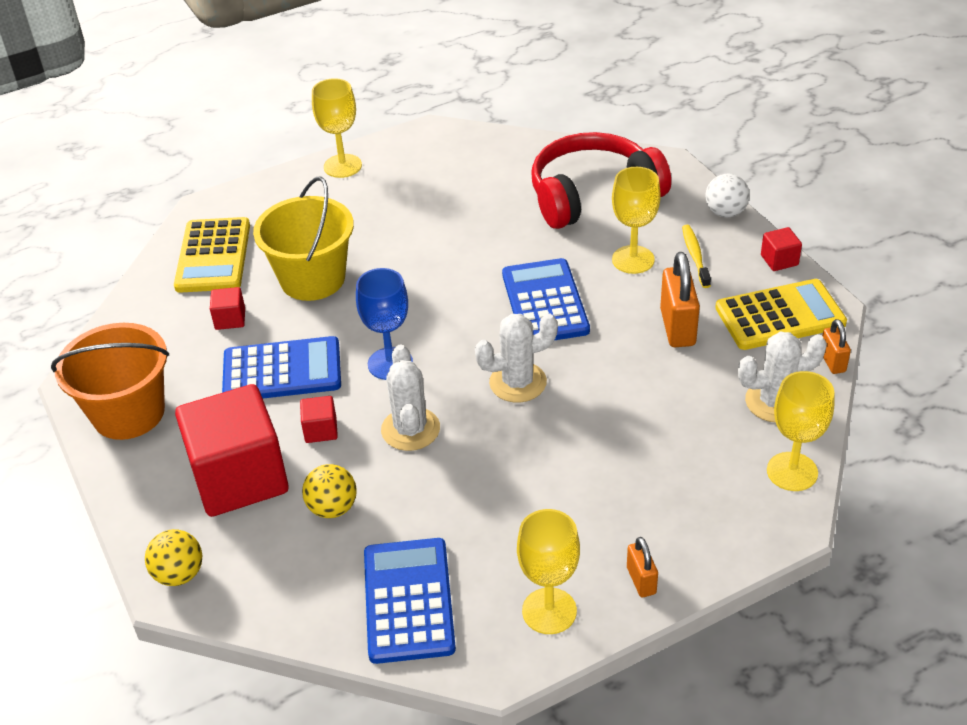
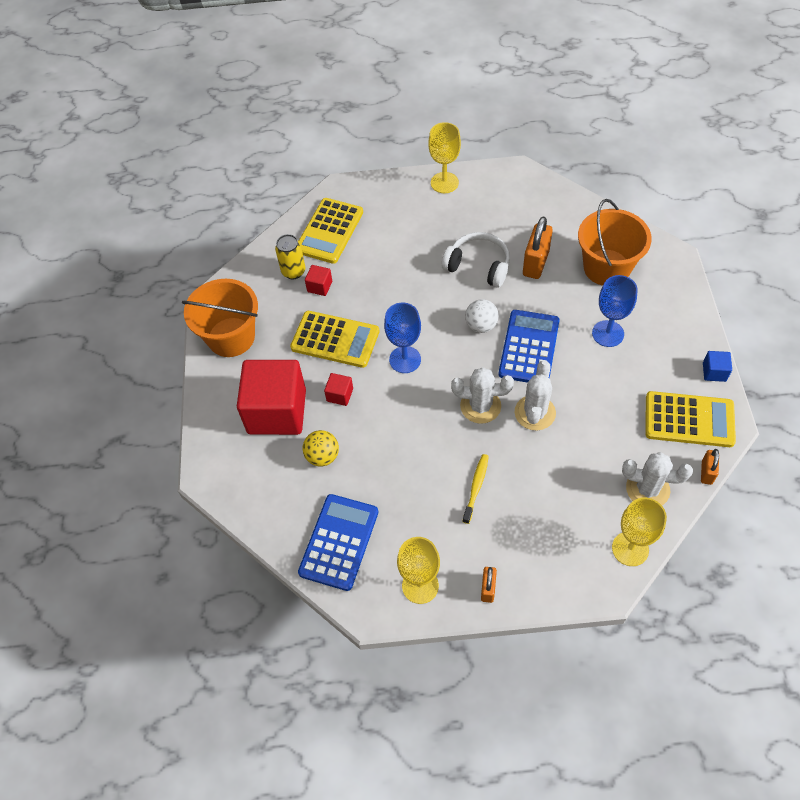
camera: 25 degrees right, 15 degrees up
(179, 574) = (215, 467): yellow ball -> none
(184, 313) = (293, 271): none -> yellow can
(282, 371) = (335, 339): blue calculator -> yellow calculator
(312, 279) = (384, 272): yellow bucket -> none
(410, 429) = (395, 416): white cactus -> white cactus (535, 413)
(433, 238) = (478, 266): none -> white headphones
(593, 195) = (607, 267): red headphones -> orange bucket
(633, 260) = (608, 333): yellow goblet -> blue goblet
(677, 327) = (610, 402): orange padlock -> orange padlock (535, 263)
(695, 256) = (654, 346): yellow toothbrush -> yellow toothbrush (476, 487)
(725, 212) = (696, 316): white ball -> white ball (481, 325)
(779, 260) = (714, 372): red cube -> blue cube

